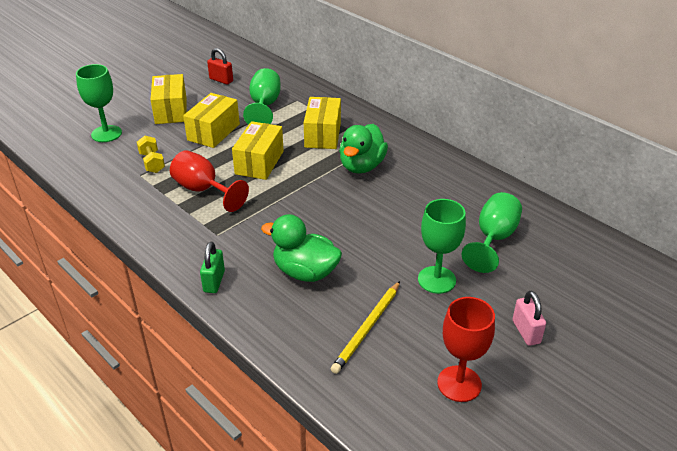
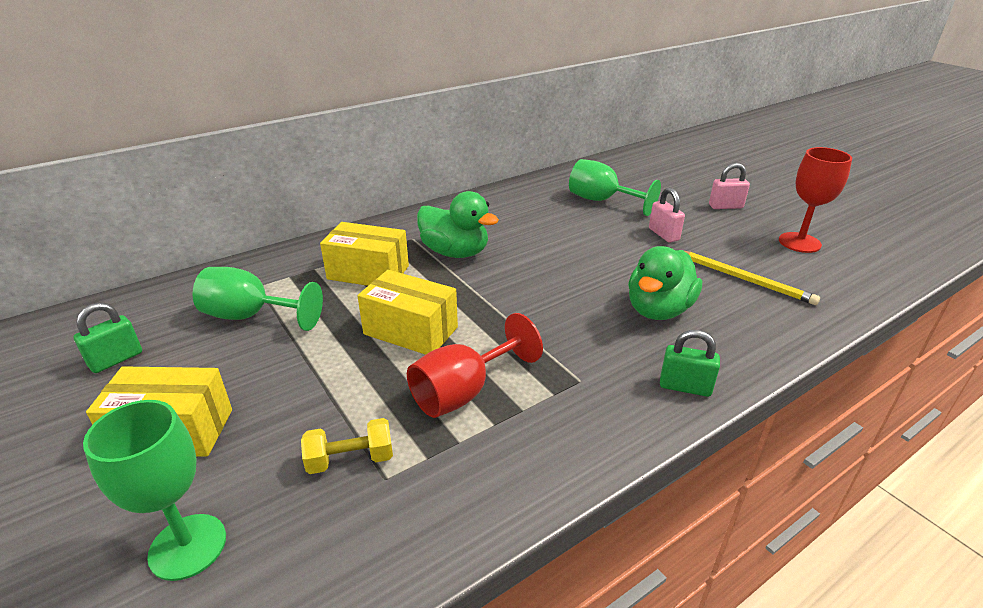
camera: 80 degrees left, 5 degrees down
(213, 132) = (293, 375): yellow box -> none
(221, 80) = (116, 359): red padlock -> green padlock
(436, 280) = (663, 234): green goblet -> pink padlock

